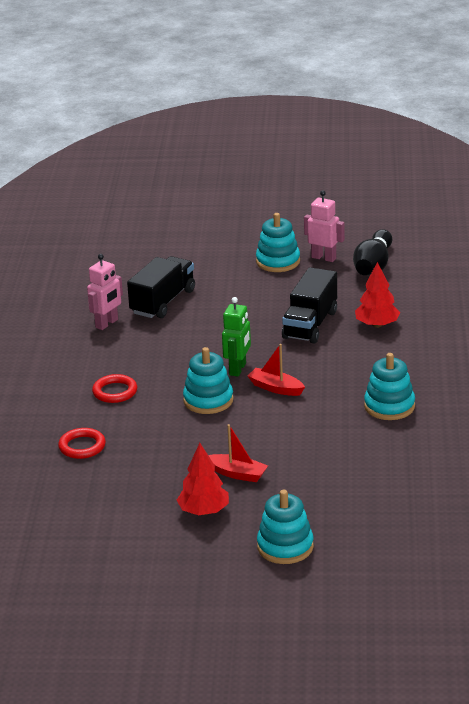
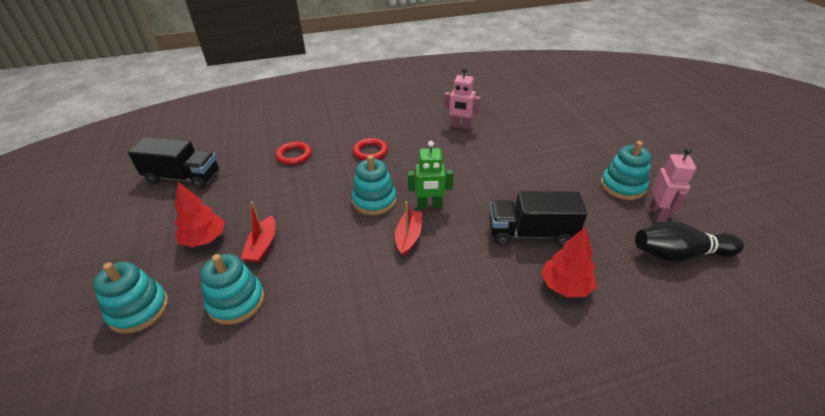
camera: 70 degrees right, 10 degrees up
(163, 302) = (507, 142): black truck -> black truck (183, 177)
(389, 406) = (407, 337): turquoise stacking toy -> turquoise stacking toy (236, 301)

